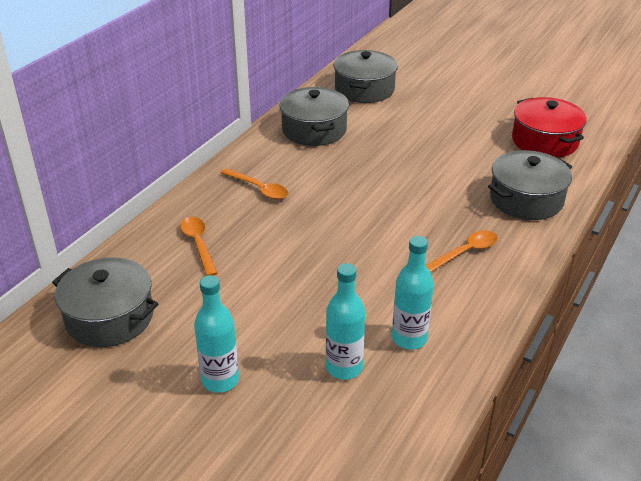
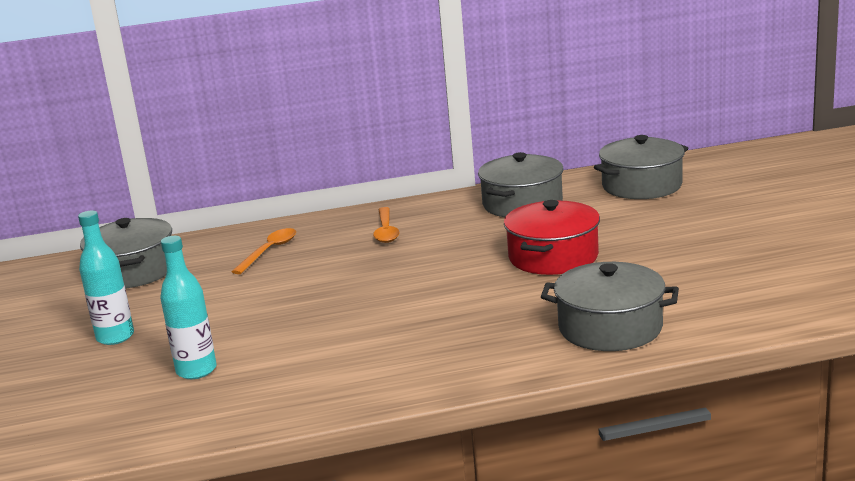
camera: 50 degrees right, 15 degrees down
(409, 339) = (277, 377): turquoise bottle -> none
(465, 252) = (454, 342): orange spoon -> none
(544, 141) = (751, 288): red pot -> red pot (553, 257)

